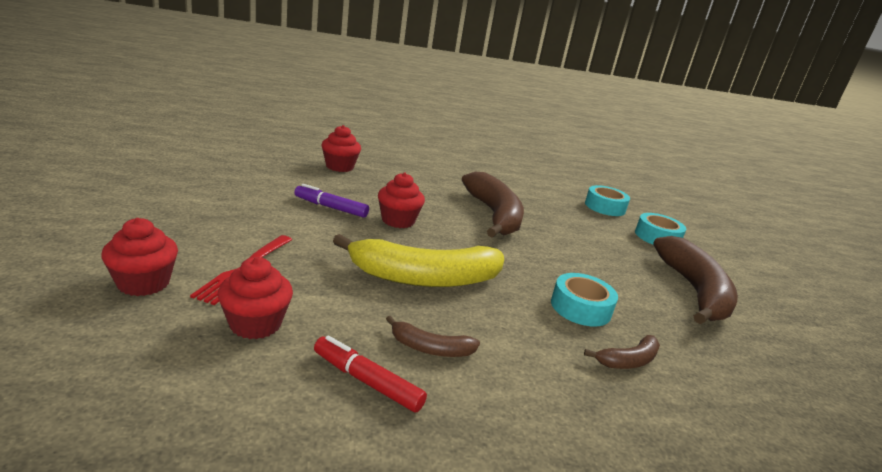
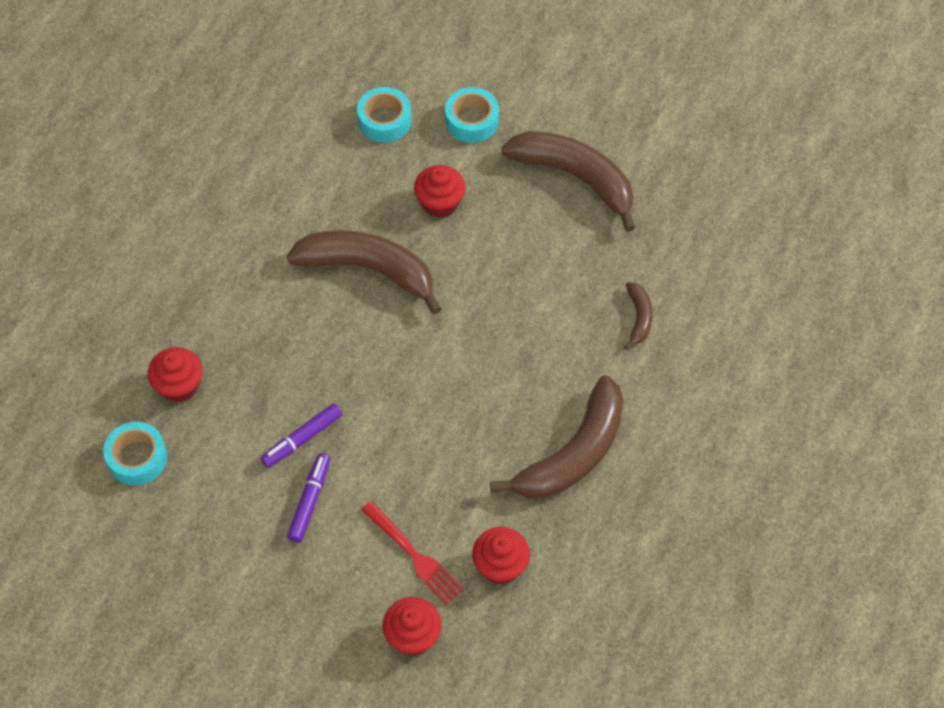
camera: 55 degrees left, 35 degrees up
(276, 216) = (310, 501): none -> purple marker
(367, 381) = (593, 512): red marker -> none
(398, 221) = (354, 382): red cupcake -> red cupcake (440, 203)
(425, 278) = (475, 410): yellow banana -> none
(430, 348) = (573, 453): brown banana -> brown banana, size x2.17
(580, 308) = (564, 303): turquoise tape -> turquoise tape (137, 458)

